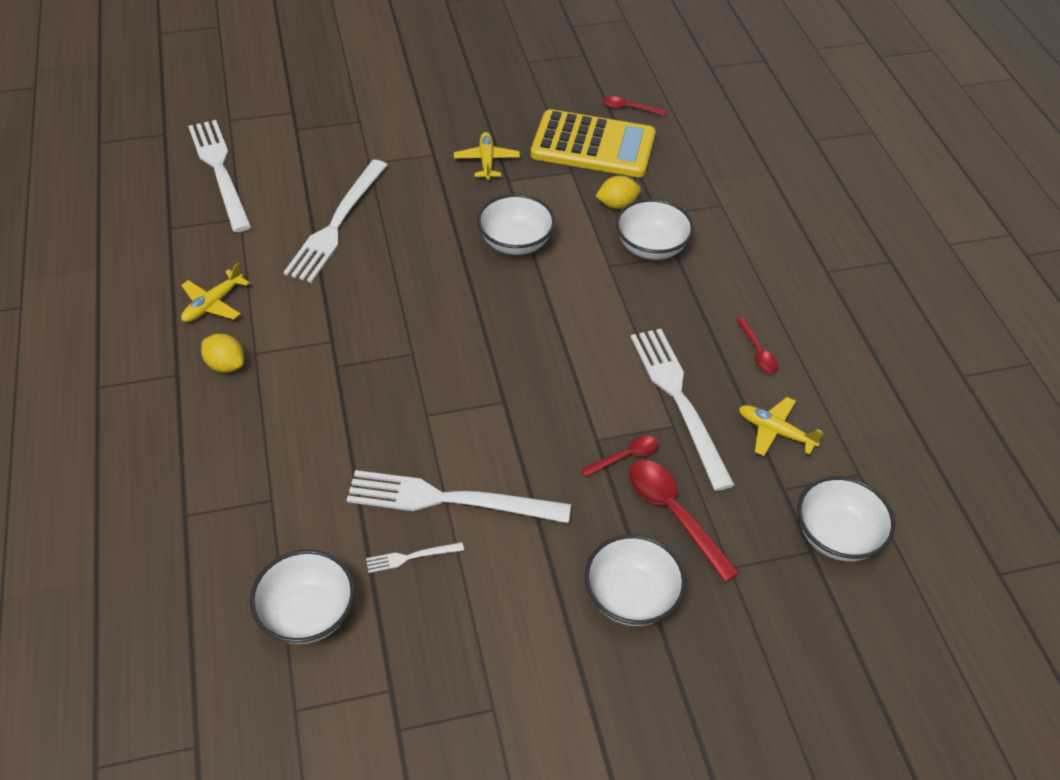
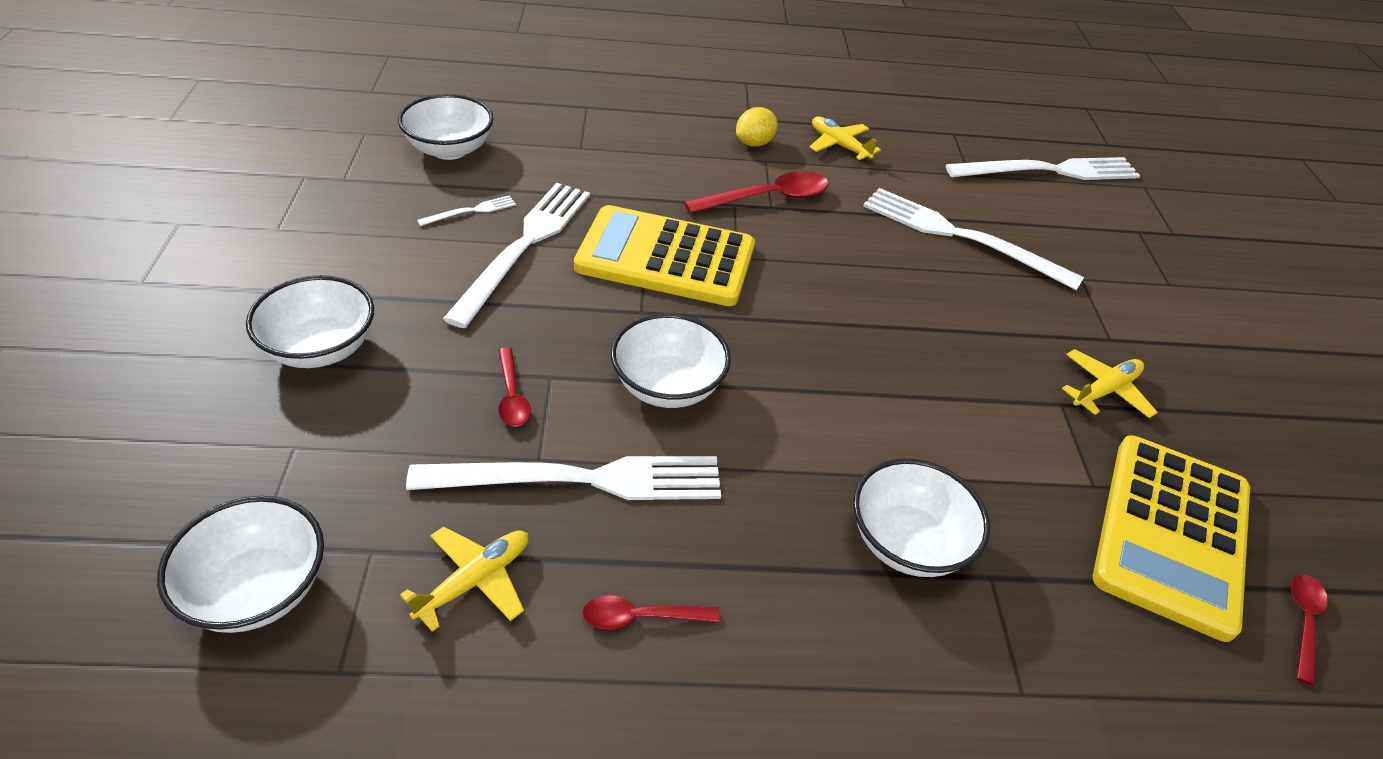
camera: 100 degrees right, 5 degrees down
(411, 557) = (471, 211): white fork -> white fork turned 60 degrees clockwise
(430, 399) = (665, 258): none -> yellow calculator
(486, 161) = (1105, 390): yellow plane -> yellow plane turned 45 degrees counterclockwise
(515, 242) = (924, 382): white bowl -> white bowl (667, 386)
(617, 204) = (1014, 525): yellow lemon -> none
(673, 514) = (403, 417): red spoon -> red spoon (767, 198)

